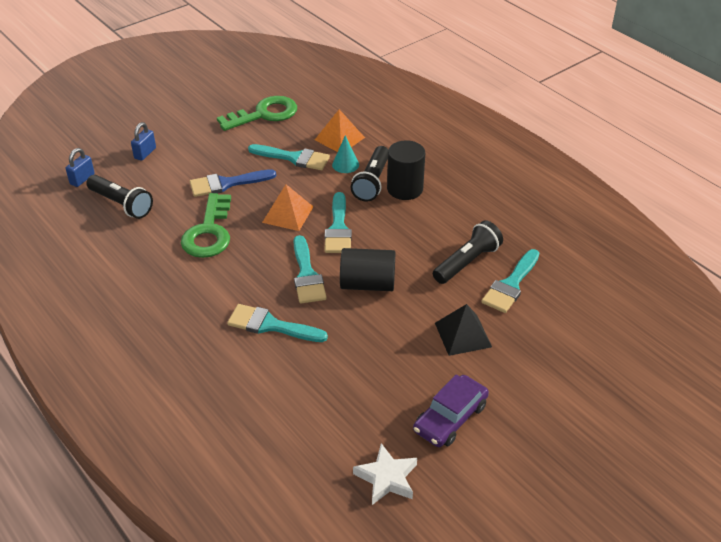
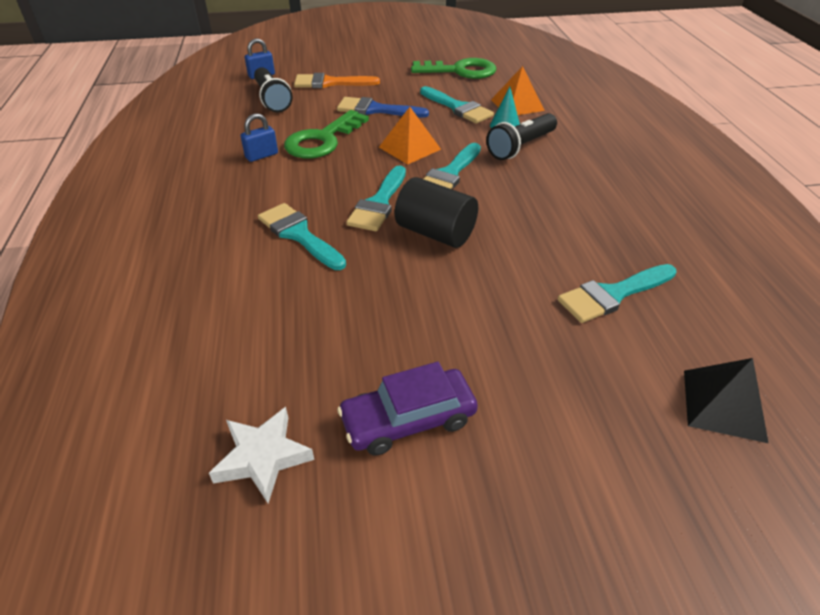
camera: 30 degrees right, 0 degrees up
(145, 153) = (329, 72): blue padlock -> blue padlock (262, 155)
(158, 166) = (330, 83): none -> orange brush
(405, 189) = (552, 162): black cylinder -> none
(463, 334) = (505, 326): black pyramid -> black pyramid (724, 405)
(467, 262) = (571, 251): black flashlight -> none

